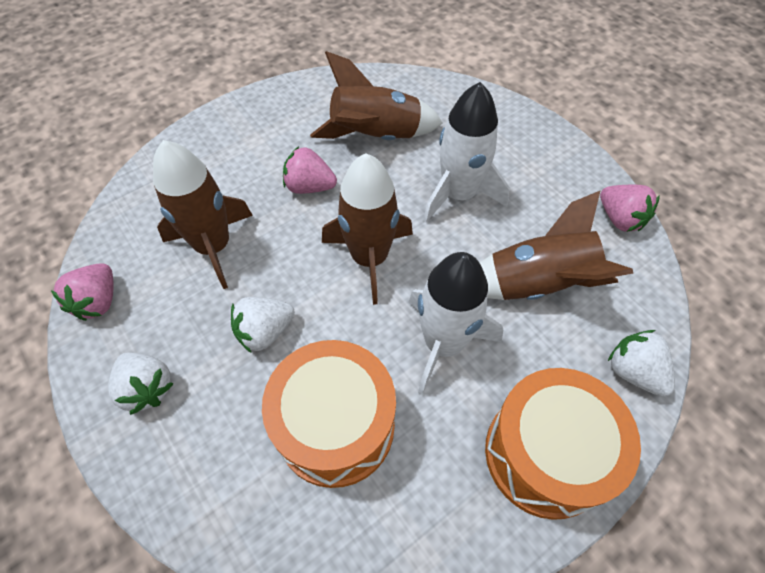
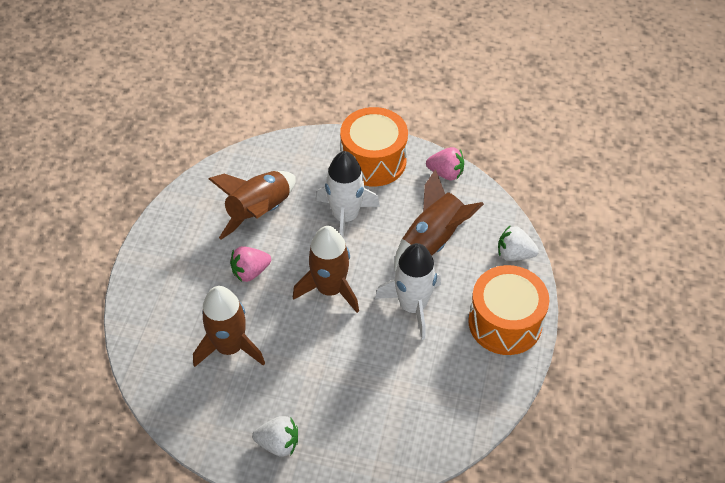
camera: 40 degrees left, 5 degrees down
(98, 301) = (195, 426): pink strawberry -> none
(265, 332) = (312, 369): white strawberry -> none
(335, 426) = (396, 385): orange drum -> orange drum (373, 161)

